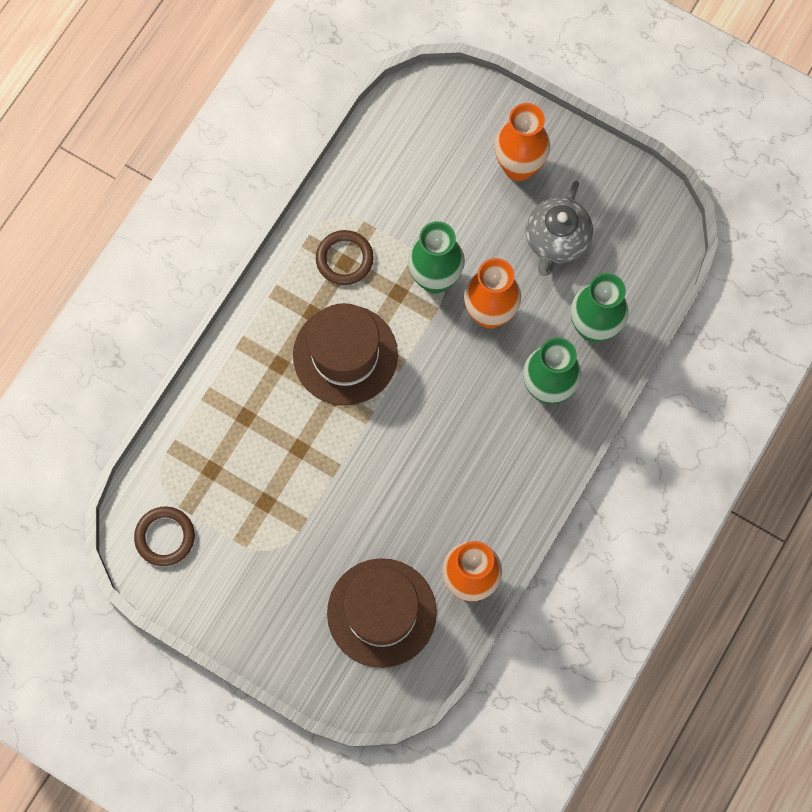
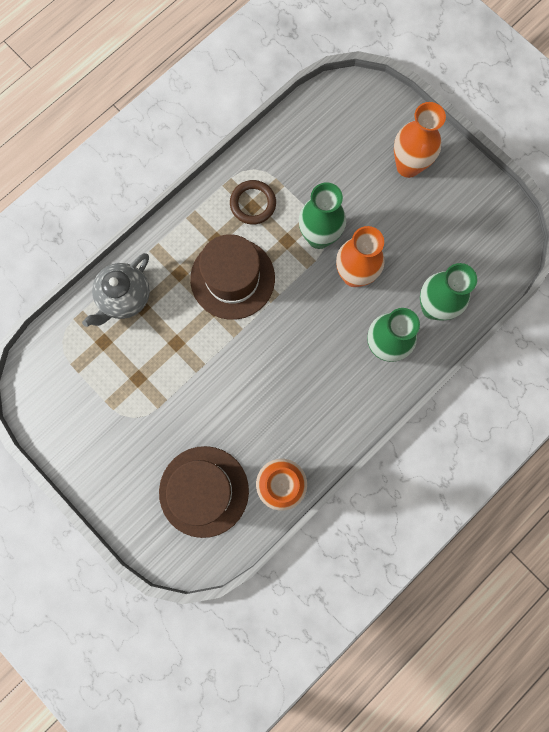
camera: 15 degrees right, 5 degrees up
(165, 537) = (52, 385): brown ring -> none
(556, 240) = (422, 231): grey teapot -> grey teapot (124, 297)

